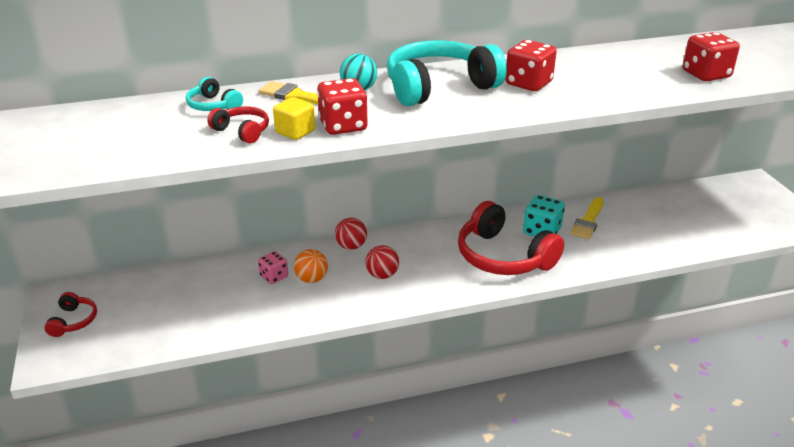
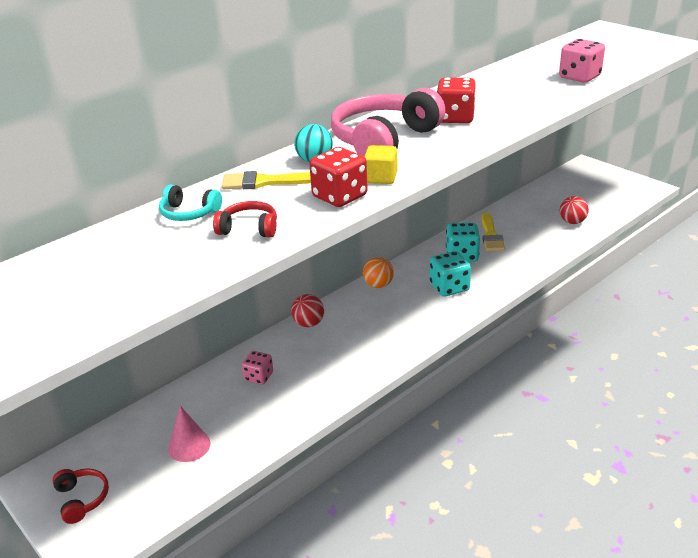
camera: 25 degrees left, 0 degrees up
(177, 311) = (189, 446): none -> pink cone
(295, 132) = (301, 214): yellow cube -> yellow cube (381, 178)
(311, 279) = (297, 366): orange ball -> orange ball (378, 285)
(382, 275) = (359, 339): red ball -> red ball (572, 222)
(439, 87) = (384, 140): turquoise headphones -> pink headphones
(503, 256) = (449, 287): red headphones -> turquoise dice
(706, 74) = (579, 77): red dice -> pink dice

